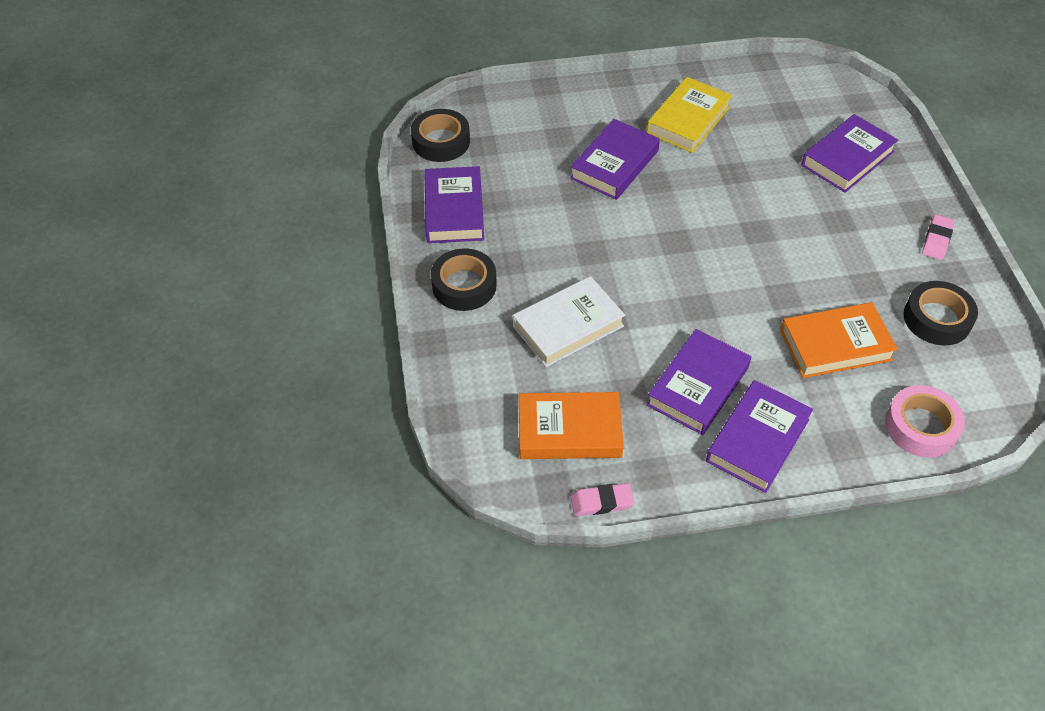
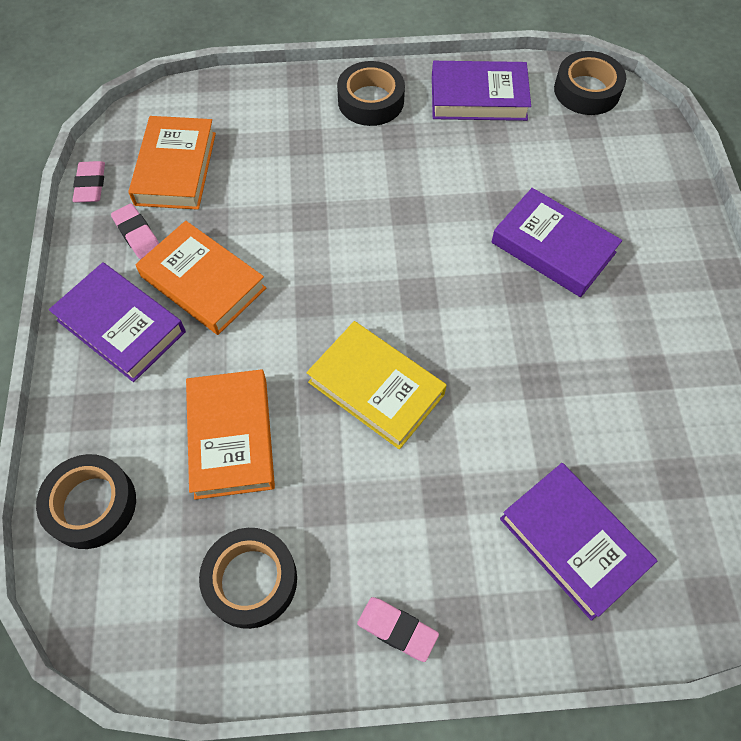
camera: 95 degrees right, 10 degrees up
(568, 326) = (304, 179): white book -> none
(655, 448) = (137, 234): none -> pink eraser
(688, 120) = (644, 342): yellow book -> yellow book (376, 388)
(698, 386) = (203, 282): purple book -> orange book
(921, 426) = (91, 505): pink tape -> black tape

